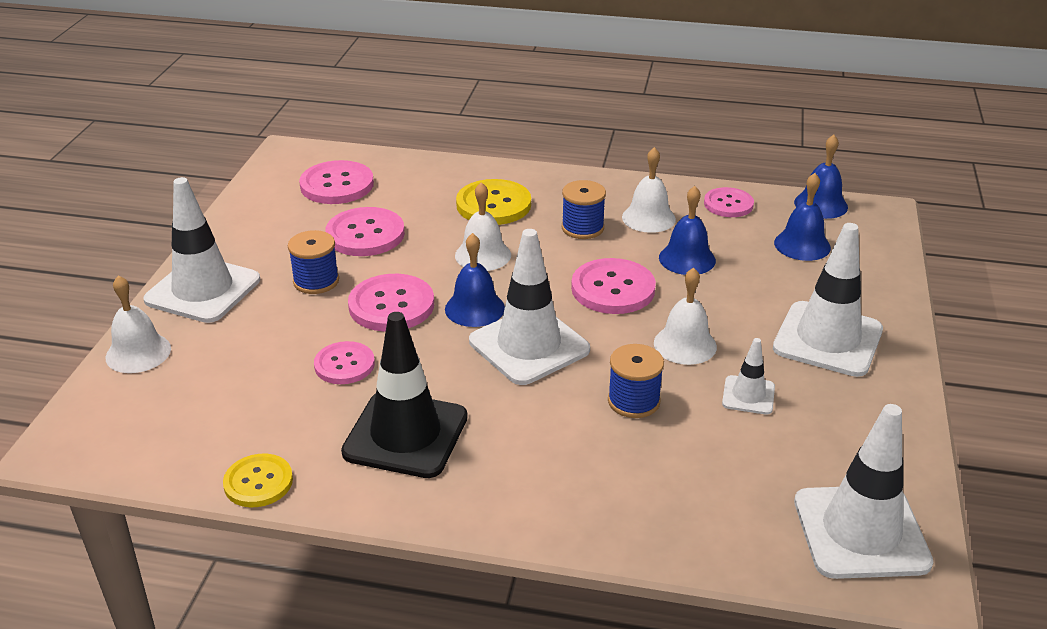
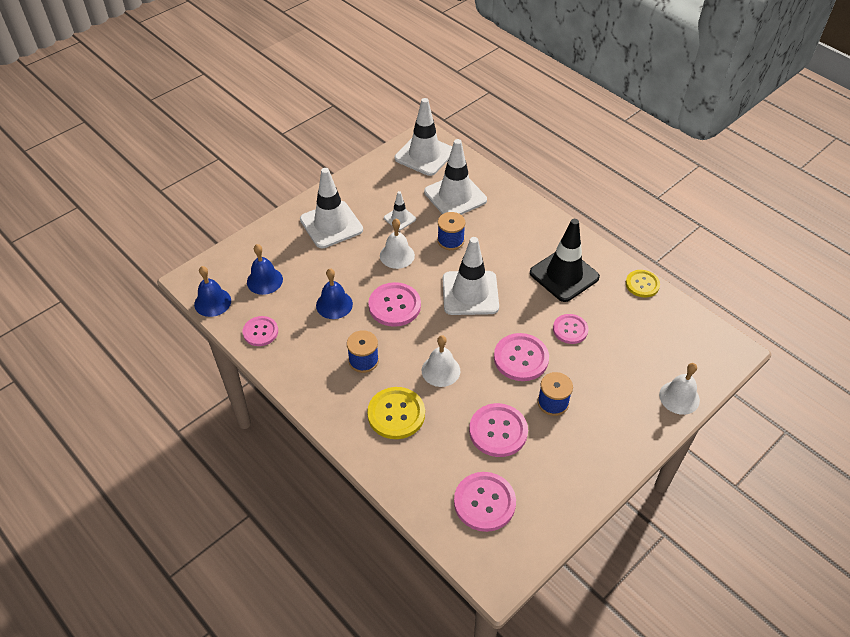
camera: 145 degrees left, 15 degrees up
(203, 290) = (625, 433): white traffic cone -> white traffic cone (455, 196)
(474, 308) = (477, 331): blue bell -> none
(648, 218) = (317, 347): white bell -> none

